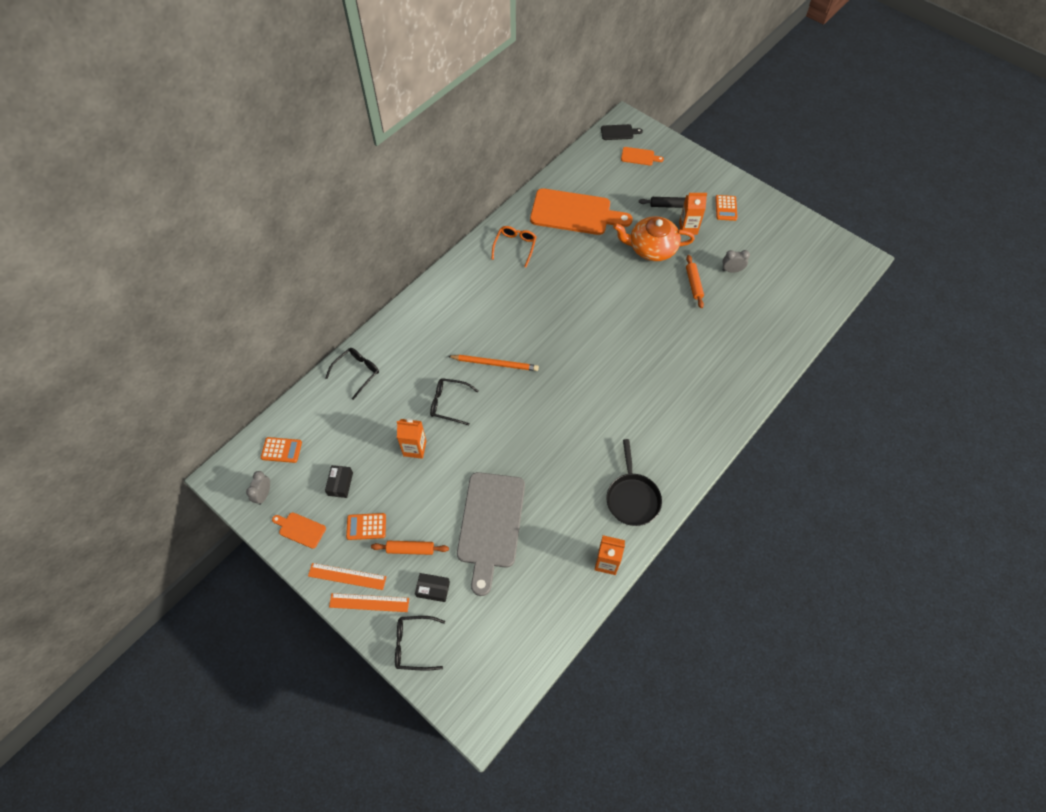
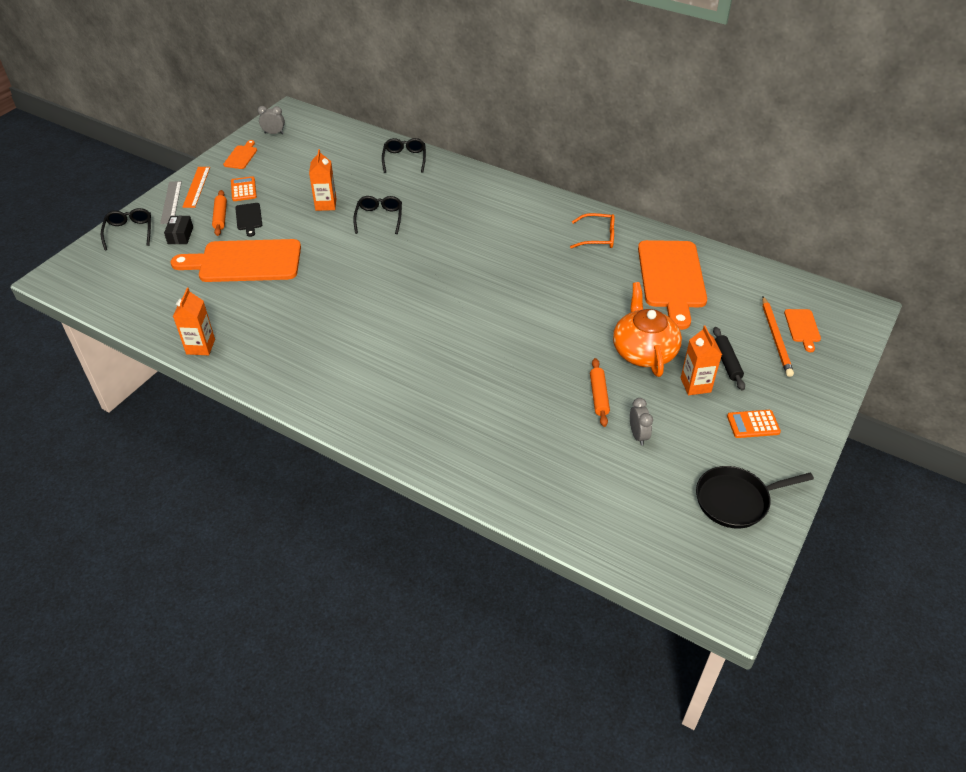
camera: 80 degrees right, 15 degrees down
(281, 450) = (317, 134): orange calculator -> none
(340, 484) = (285, 169): black box -> none
(356, 373) = (404, 159): black glasses -> black glasses turned 120 degrees counterclockwise
(369, 602) = (171, 202): orange ruler -> grey ruler
(491, 525) = (245, 262): grey cutting board -> orange cutting board
(494, 363) = (433, 241): orange pencil -> orange pencil (775, 338)
(618, 132) = (836, 304): black cutting board -> black cutting board (249, 218)
(632, 498) = (277, 360): black pan -> black pan (736, 500)
(693, 284) = (598, 396): orange rolling pin -> orange rolling pin turned 75 degrees counterclockwise

